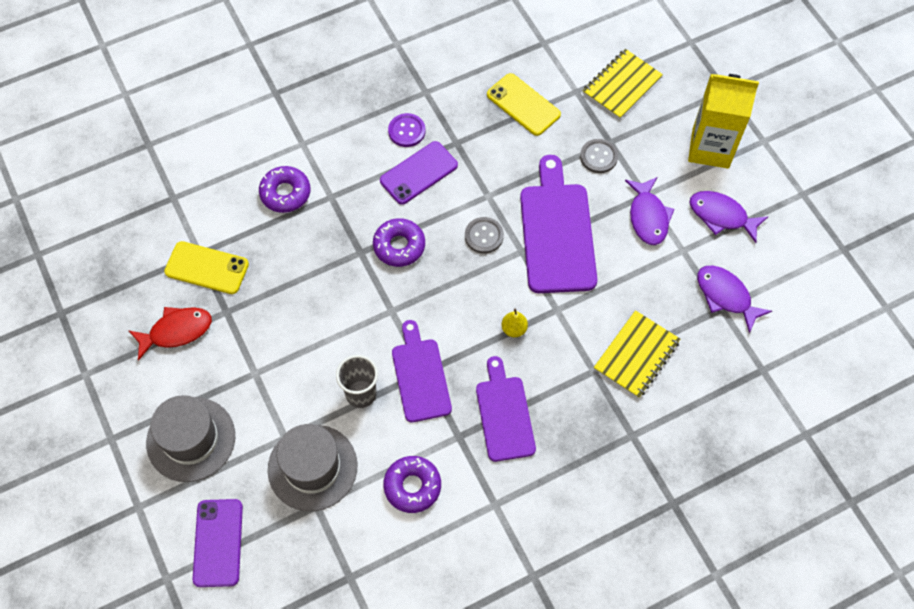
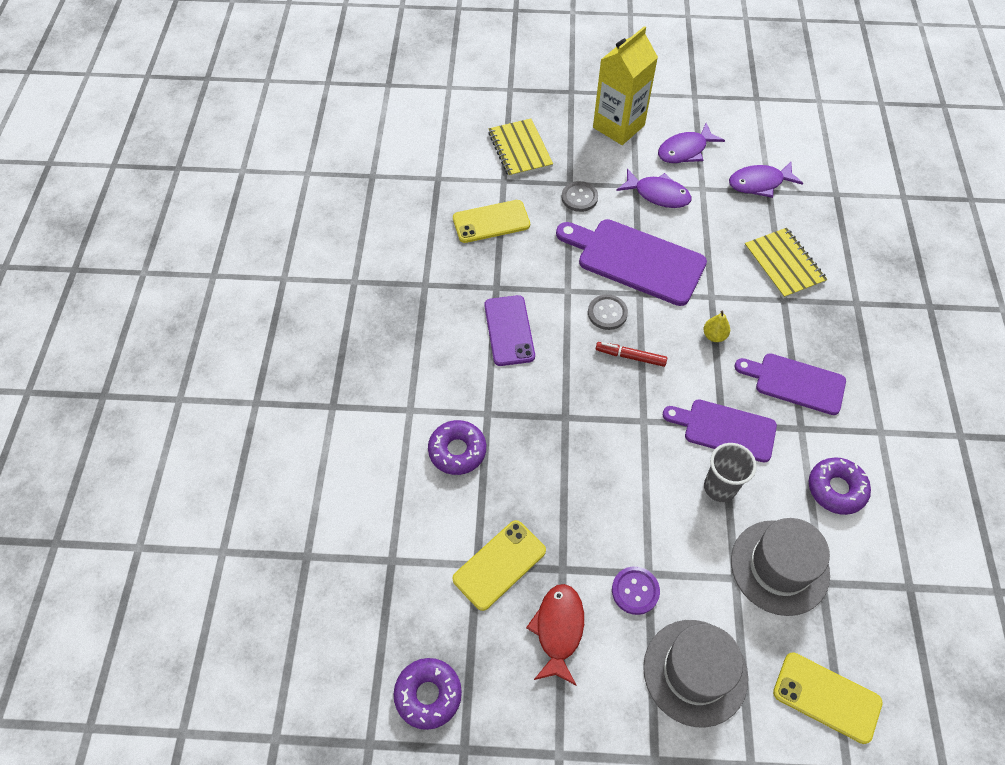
camera: 60 degrees left, 5 degrees down
(218, 543) = (826, 697): purple phone -> yellow phone
(399, 246) = (578, 382): purple donut -> purple donut (428, 695)
(406, 131) = (457, 318): purple button -> purple button (635, 591)
(449, 273) = (630, 357): none -> red marker

